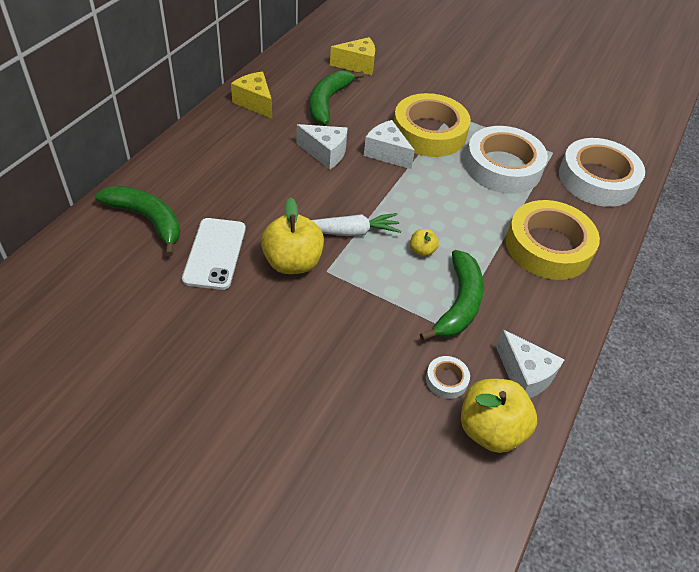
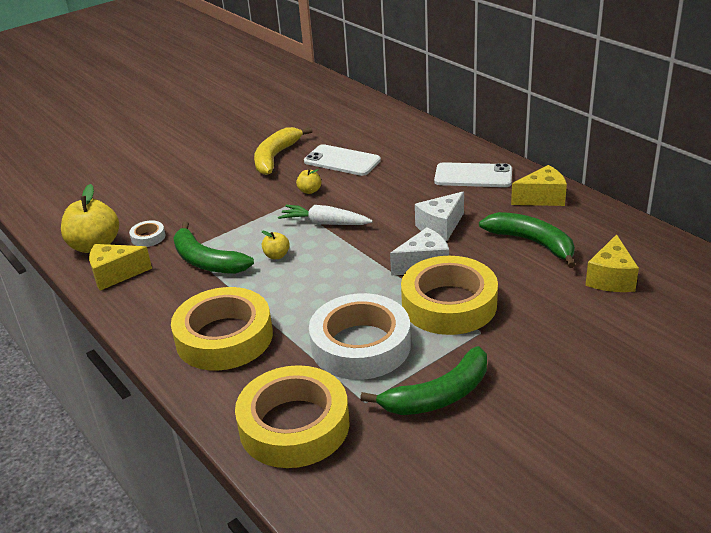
camera: 120 degrees right, 15 degrees down
(147, 220) = (395, 138): green banana -> green banana (438, 395)
(218, 323) = (275, 157): none -> yellow banana
(225, 147) = (473, 176): none -> white phone
(292, 262) = (309, 191): yellow apple -> yellow apple, size x0.48
(352, 232) = (324, 223): white carrot -> white carrot turned 90 degrees clockwise
(524, 375) = (115, 275): white cheese -> yellow cheese
(597, 179) = (294, 425): white tape -> yellow tape

